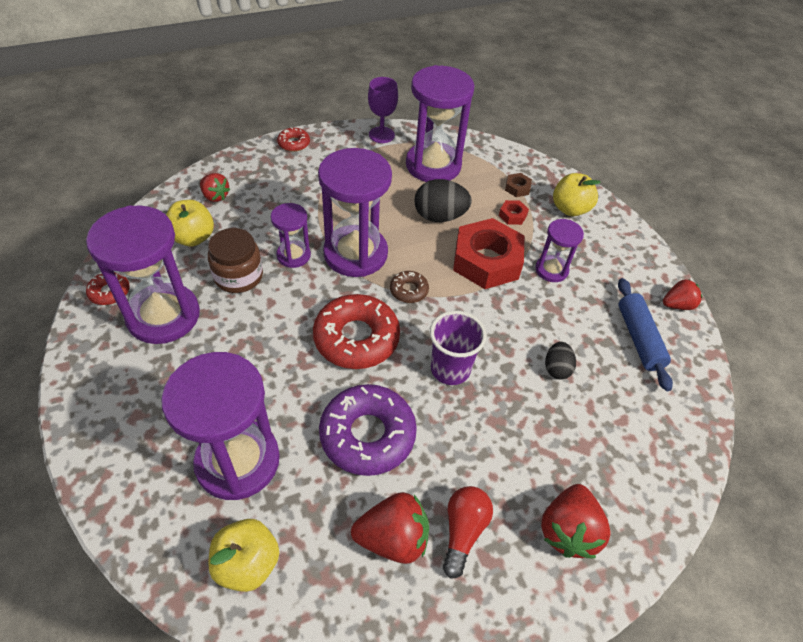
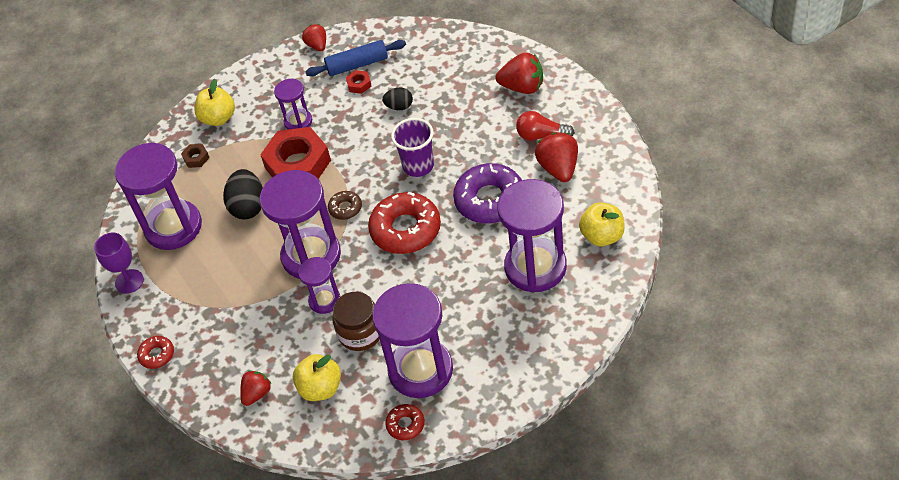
camera: 90 degrees left, 0 degrees up
(512, 215) = (236, 156): red nut -> red nut (359, 84)

